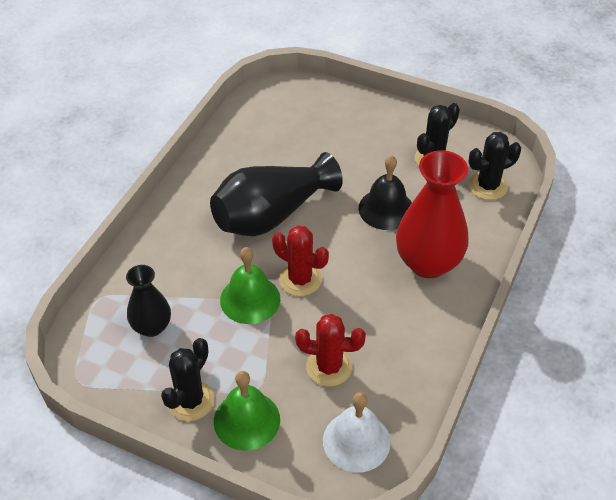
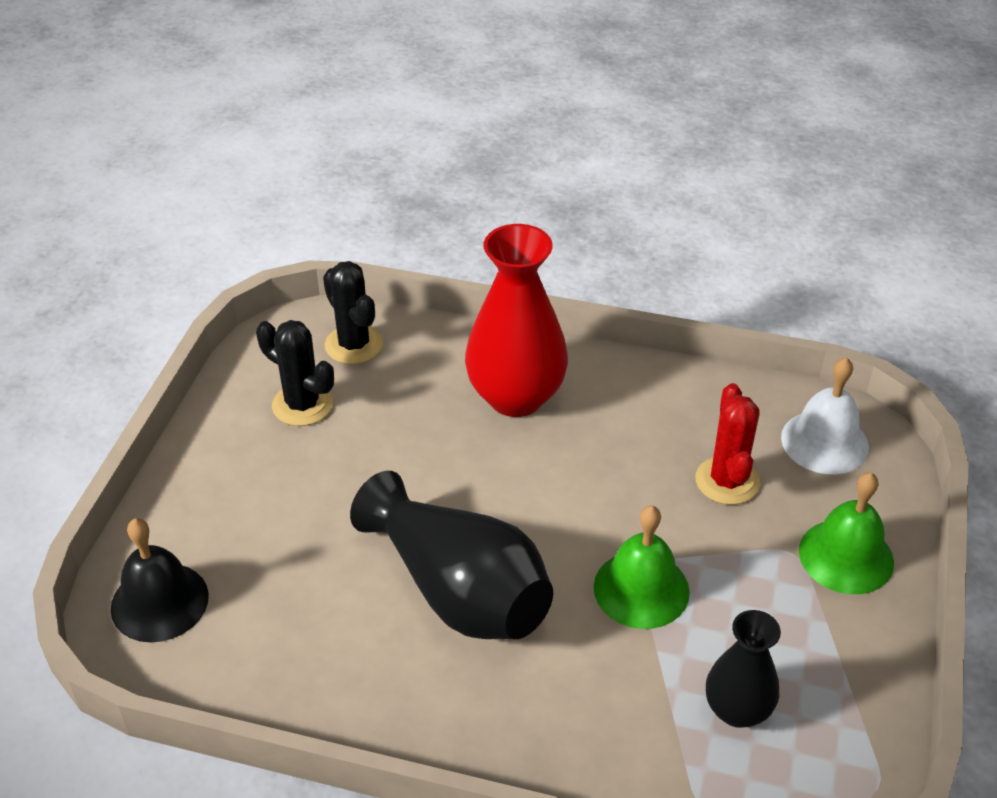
camera: 100 degrees left, 5 degrees down
(190, 401) = (845, 627): black cactus -> none
(300, 279) = (585, 533): red cactus -> none
(386, 209) = (419, 449): black bell -> black bell (159, 602)

